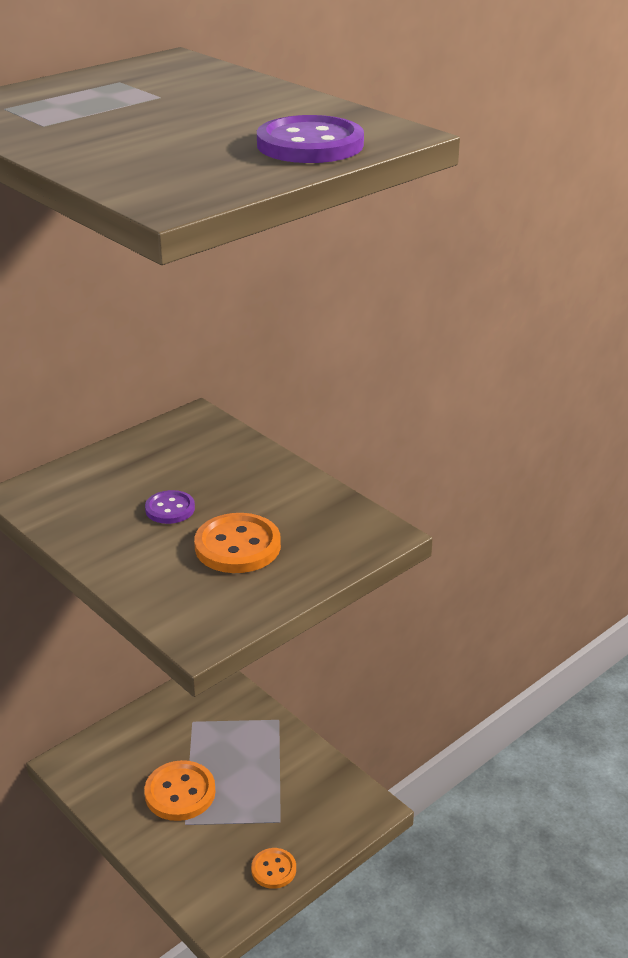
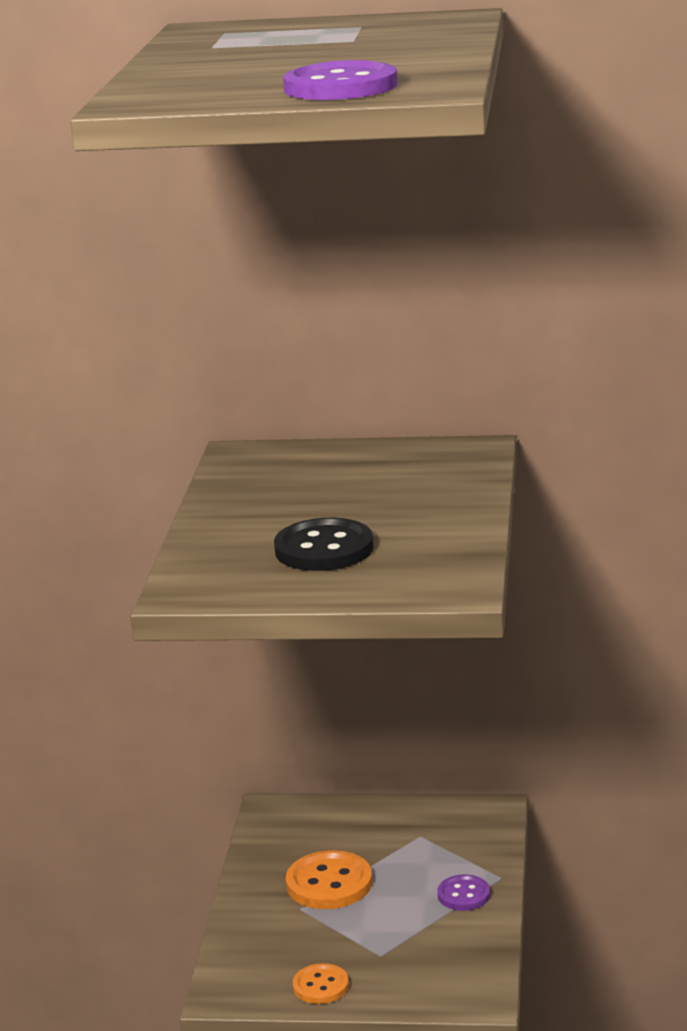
camera: 50 degrees right, 10 degrees down
(170, 509) = (323, 504): purple button -> purple button (463, 895)
(237, 546) = (324, 549): orange button -> black button

